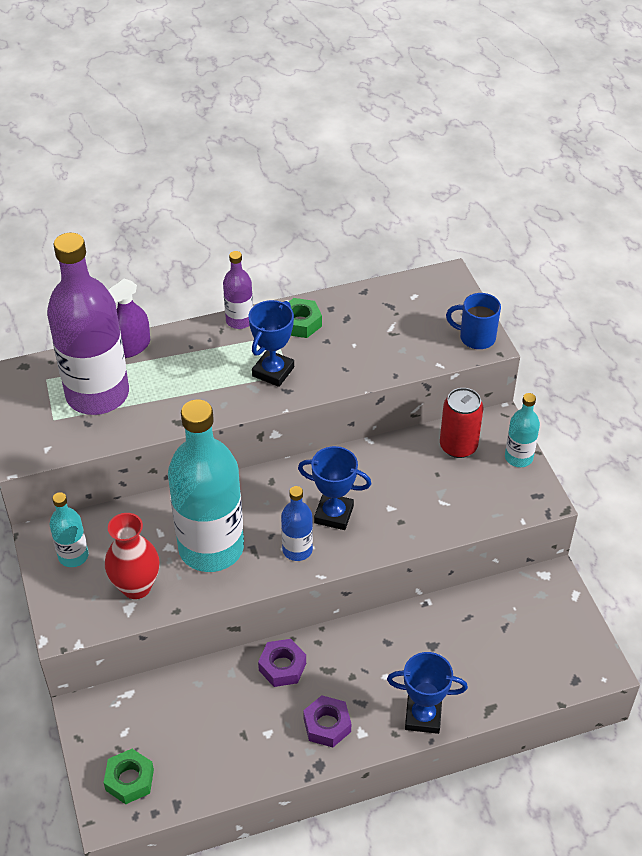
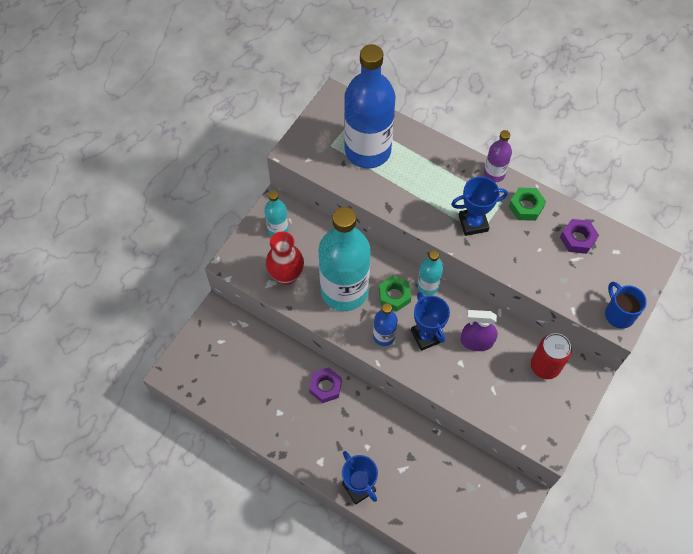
camera: 50 degrees right, 15 degrees up
(97, 394) = (367, 150): purple bottle -> blue bottle
(129, 780) = (196, 367): green nut -> green nut (394, 296)
(132, 347) = (418, 137): purple spray bottle -> purple spray bottle (476, 341)
(327, 725) = (309, 439): purple nut -> purple nut (577, 239)
(518, 457) = (571, 408): turquoise bottle -> turquoise bottle (428, 286)

